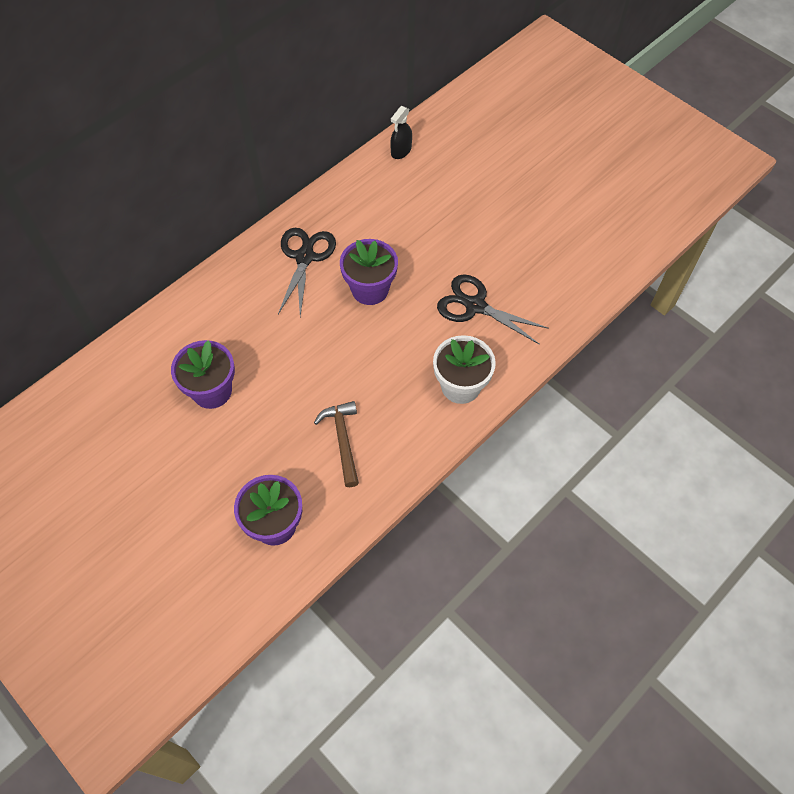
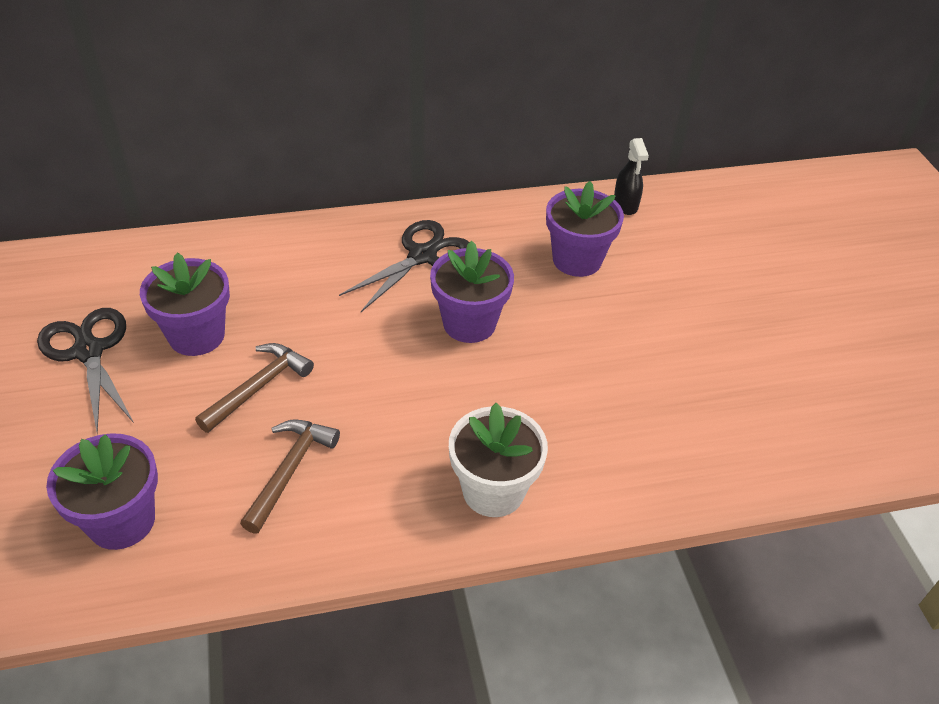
camera: 30 degrees right, 15 degrees down
(280, 401) = (259, 387): none -> brown hammer
(400, 209) = (577, 260): none -> purple flower pot
(401, 151) = (625, 205): black spray bottle -> black spray bottle turned 75 degrees counterclockwise
(475, 306) = (588, 406): black scissors -> black scissors (88, 351)

